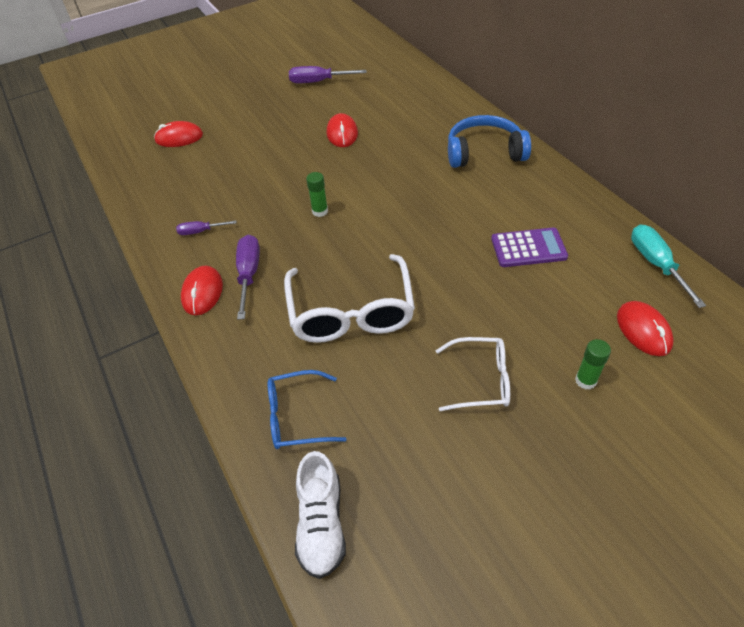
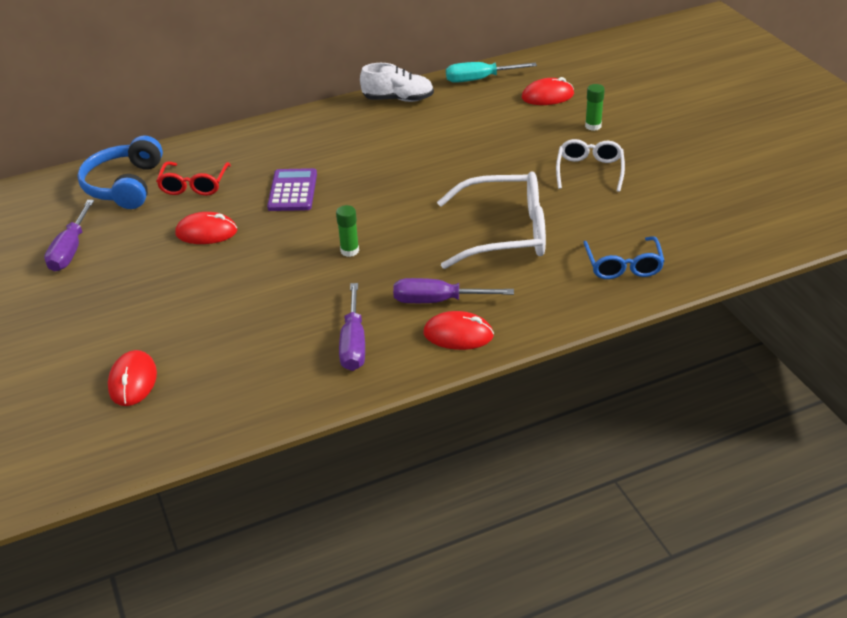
camera: 85 degrees left, 10 degrees down
(200, 231) = (353, 343): purple screwdriver -> purple screwdriver, size x1.68
(321, 524) = (721, 253): white shoe -> white shoe (398, 99)
(404, 115) = (194, 185): none -> red glasses
(484, 152) = (294, 140): blue headphones -> blue headphones (125, 185)
(528, 248) = (445, 132): purple calculator -> purple calculator (292, 191)

